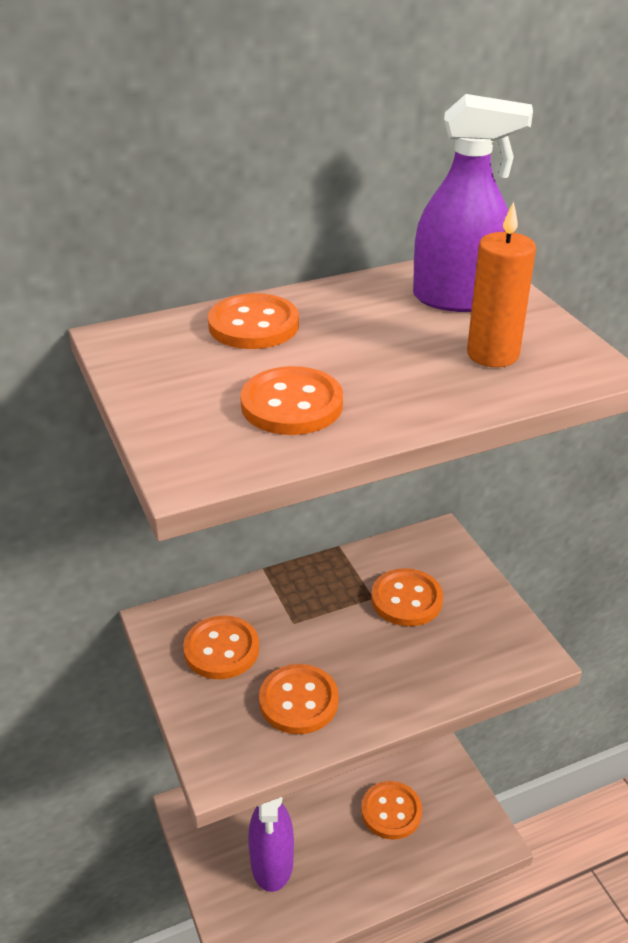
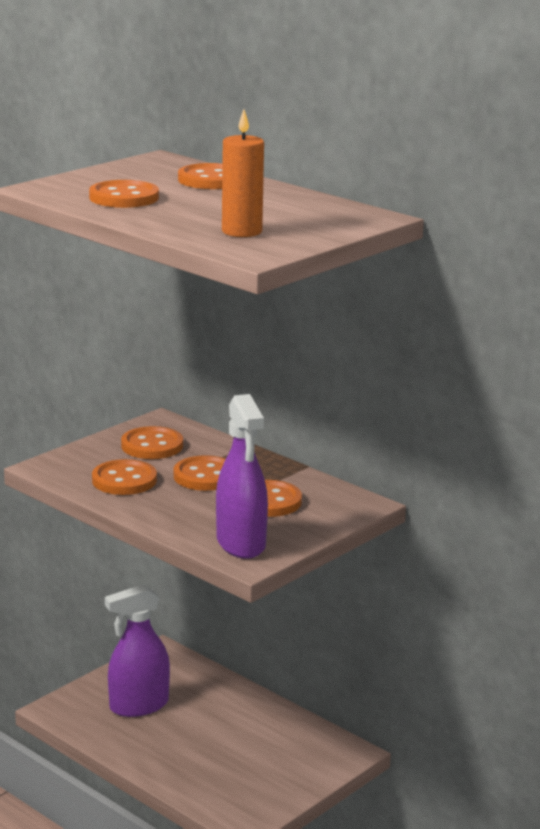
camera: 65 degrees right, 15 degrees down
(391, 811) = (233, 756): orange button -> orange button (205, 476)
(458, 299) = (315, 218): purple spray bottle -> purple spray bottle (241, 543)

